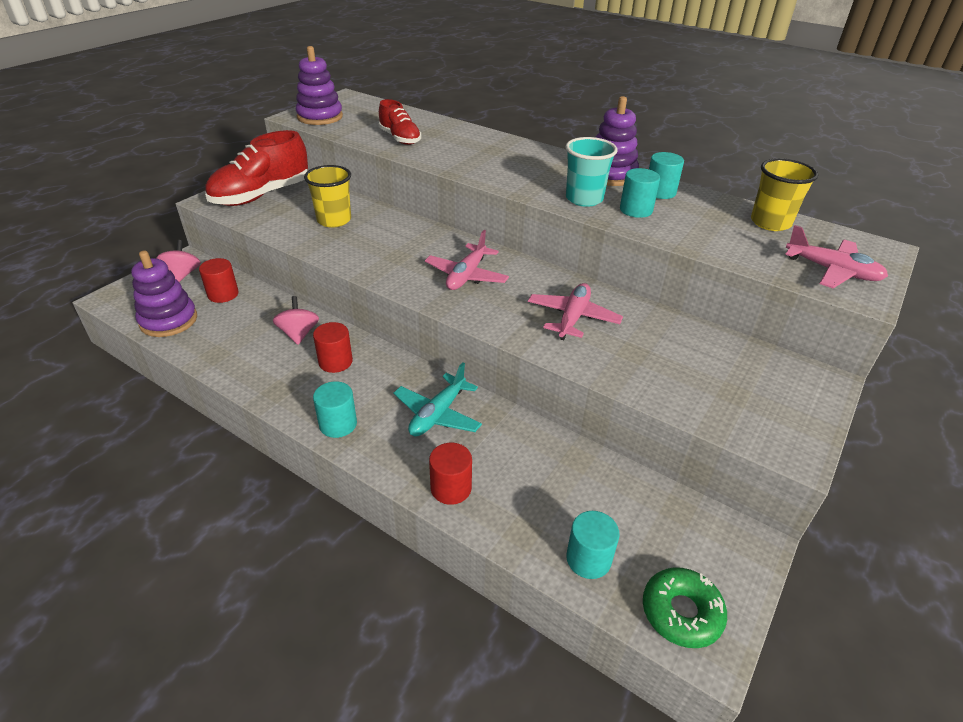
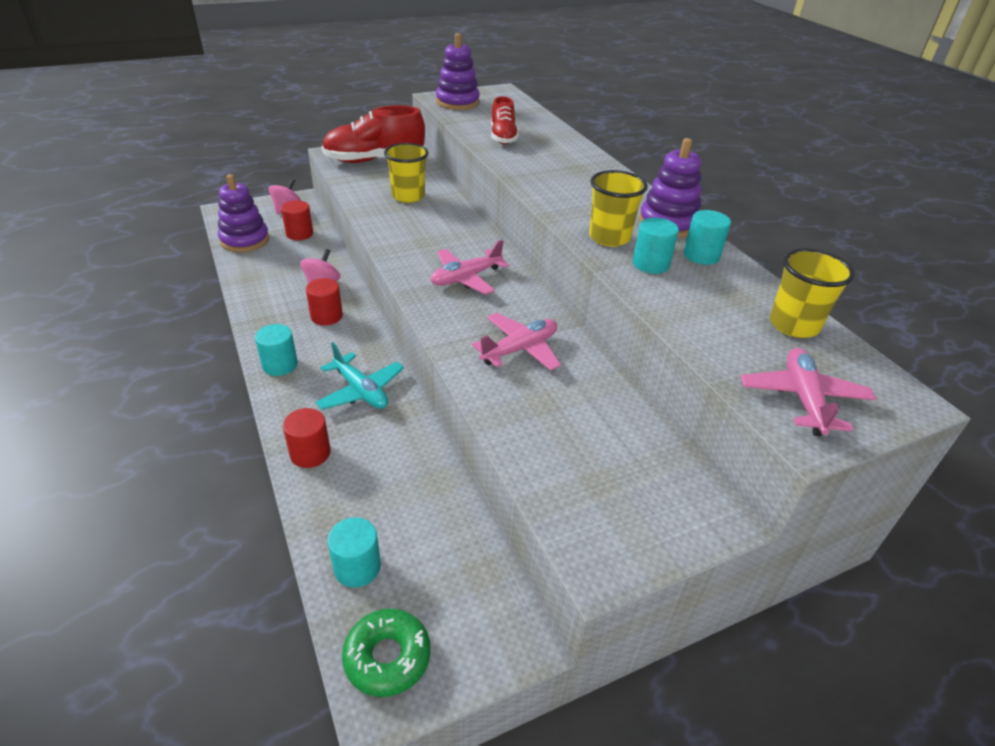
camera: 30 degrees right, 0 degrees up
(438, 414) = (361, 391): turquoise plane -> turquoise plane turned 105 degrees counterclockwise
(584, 199) = (609, 237): turquoise cup -> yellow cup
(832, 271) = (803, 399): pink plane -> pink plane turned 150 degrees counterclockwise

